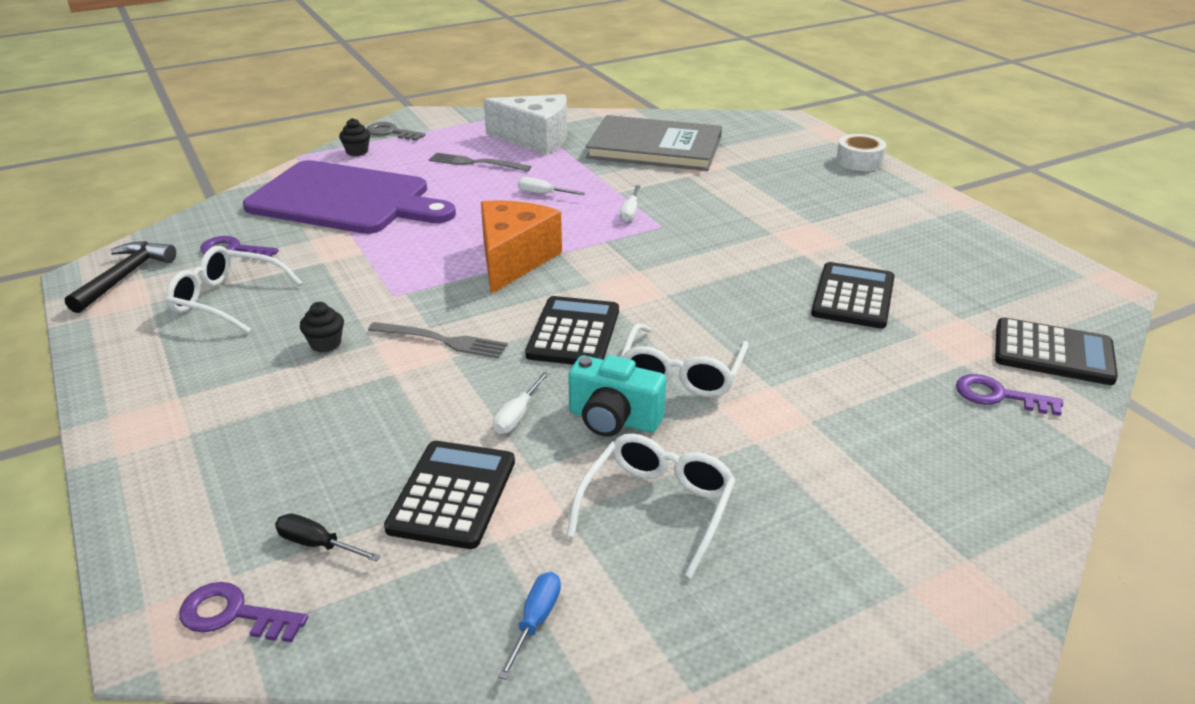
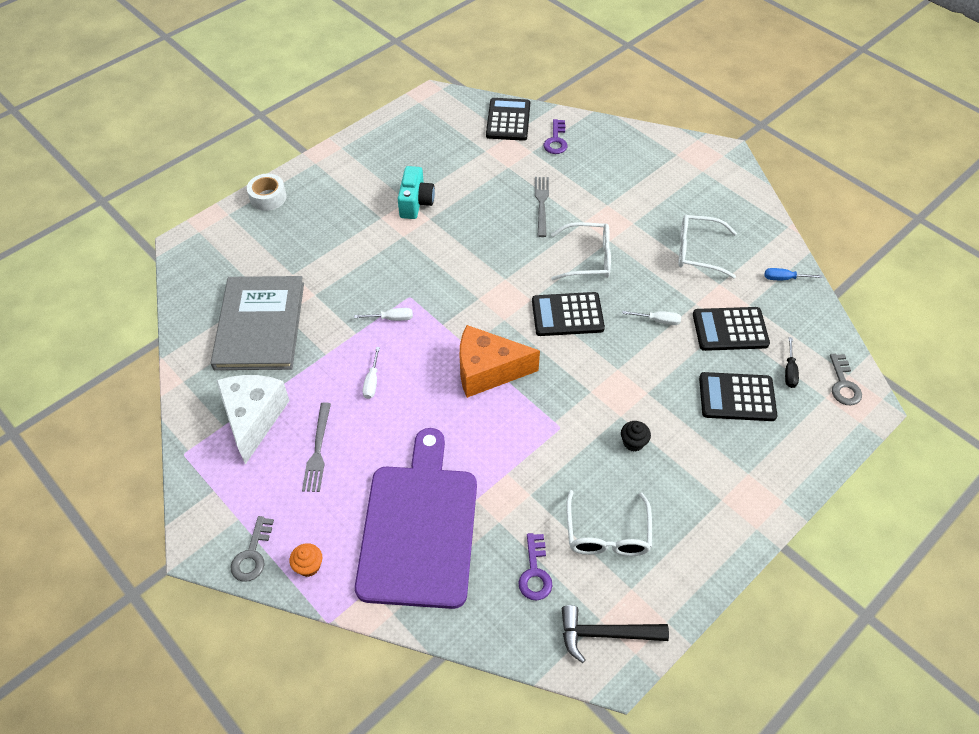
camera: 105 degrees left, 20 degrees up
(233, 614) = (843, 384): purple key -> grey key
(357, 152) = (308, 566): black cupcake -> orange cupcake
(442, 341) = (603, 379): grey fork -> grey fork (541, 204)
(613, 419) = (642, 279): turquoise camera -> turquoise camera (416, 203)
(853, 297) = (477, 194): black calculator -> black calculator (737, 397)

